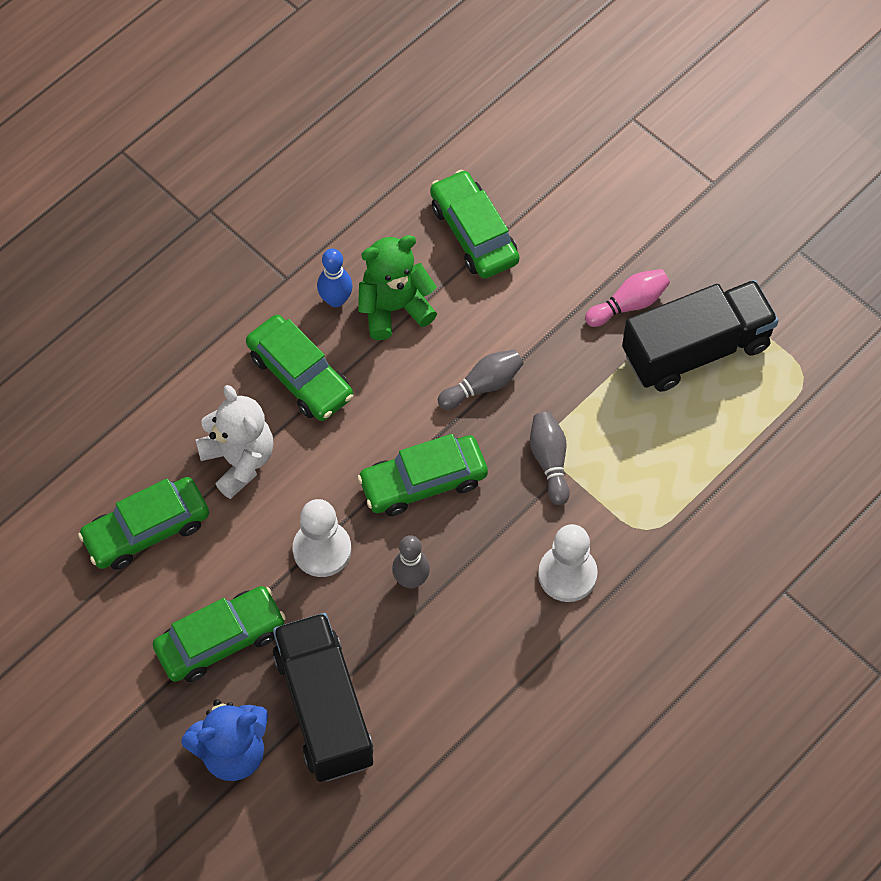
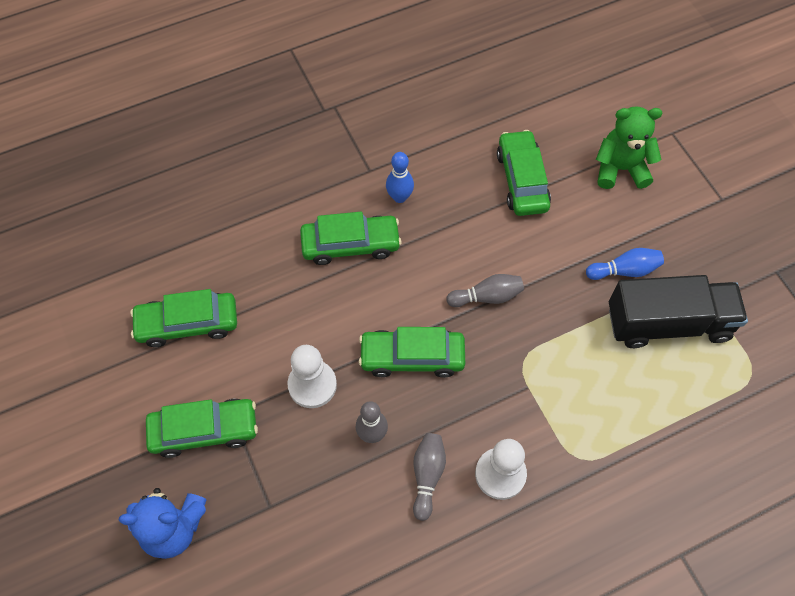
camera: 20 degrees right, 0 degrees up
(239, 460) = (278, 293): white teddy bear -> none
(300, 376) = (350, 244): green car -> green car turned 75 degrees counterclockwise
(324, 709) = (260, 518): black truck -> none
(394, 308) = (441, 216): green teddy bear -> green teddy bear (620, 169)
(550, 461) = (518, 374): grey bowling pin -> grey bowling pin (427, 476)
(629, 304) = (624, 270): pink bowling pin -> blue bowling pin

